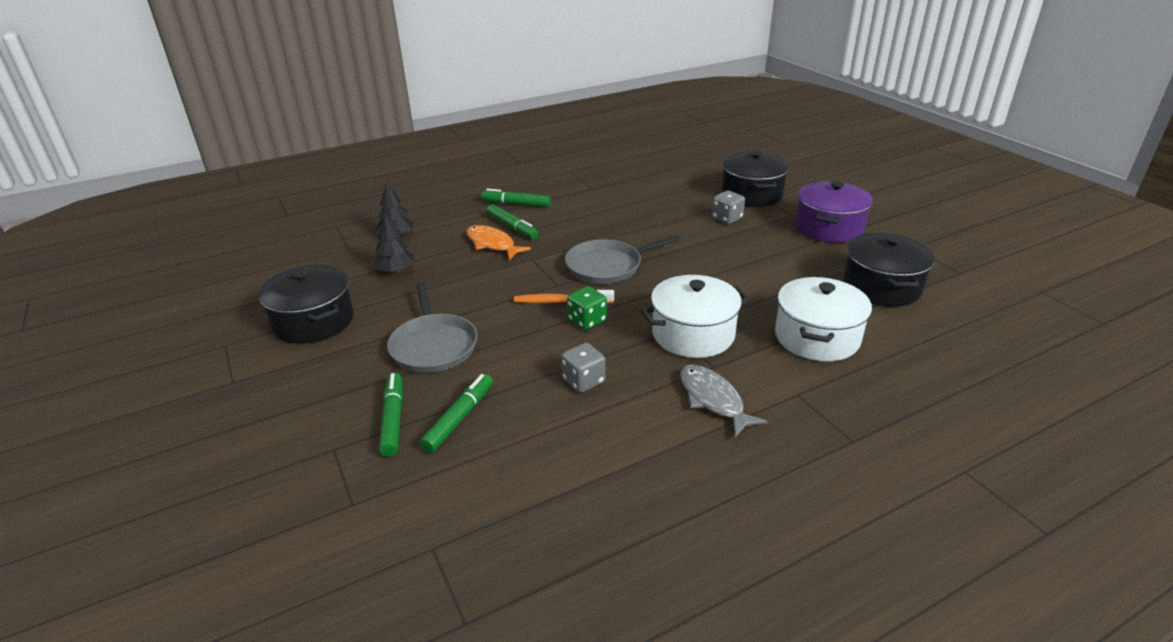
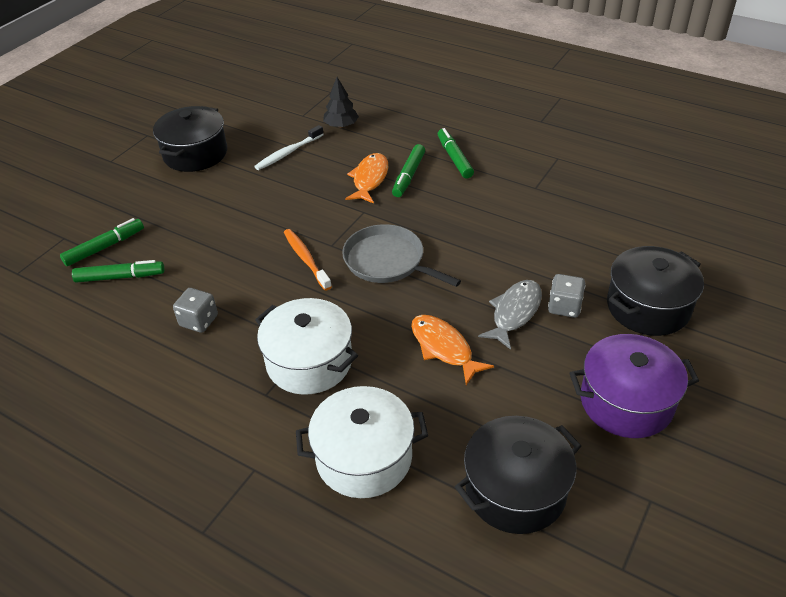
camera: 60 degrees right, 10 degrees up
(396, 271) = (288, 153): black tree -> white toothbrush
(433, 346) = (199, 222): grey pan -> none
(587, 321) = (287, 286): green dice -> none
(713, 400) = (214, 411): grey fish -> grey fish (514, 313)
(728, 272) = (444, 348): none -> orange fish

